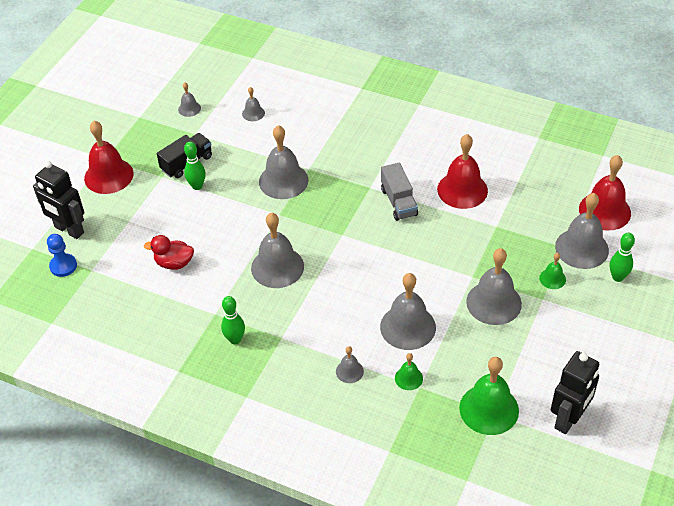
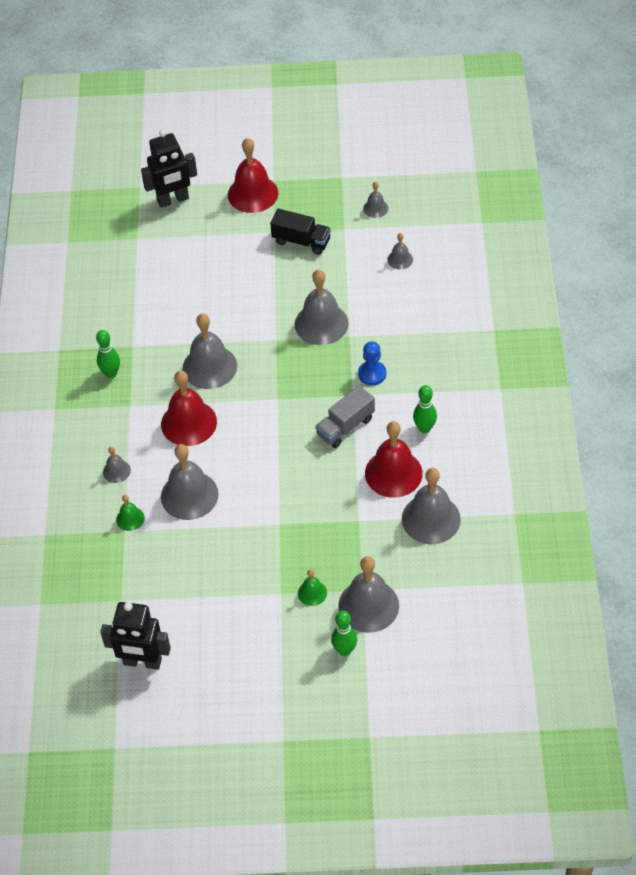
camera: 65 degrees right, 5 degrees up
(63, 266) = (131, 217): blue pawn -> blue pawn (372, 374)
(69, 230) = (173, 200): black robot -> black robot turned 120 degrees counterclockwise
(174, 263) = (174, 290): red duck -> none
(197, 186) = (276, 262): green bowling pin -> green bowling pin (424, 428)
(489, 409) = (124, 594): green bell -> none
(493, 302) = (254, 553): grey bell -> grey bell (431, 519)
(604, 211) = (435, 610): red bell -> red bell (188, 423)

